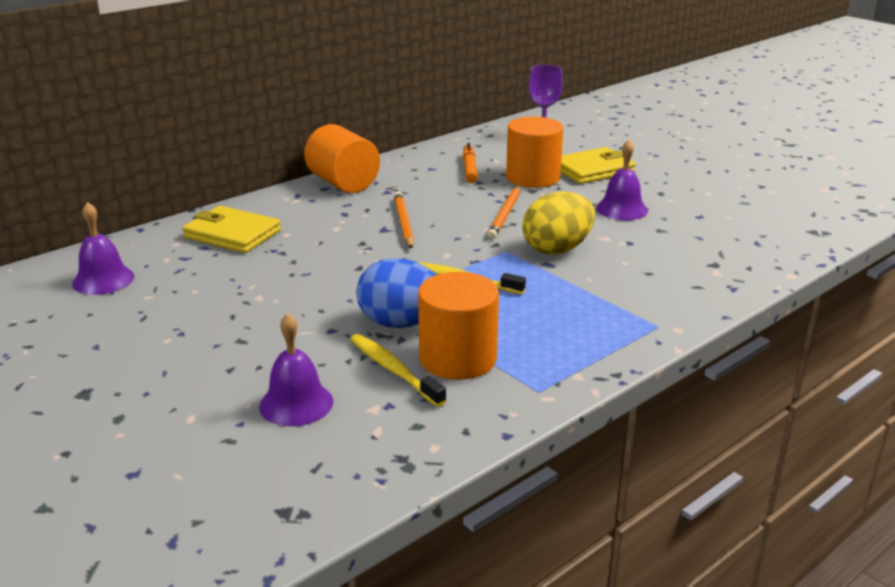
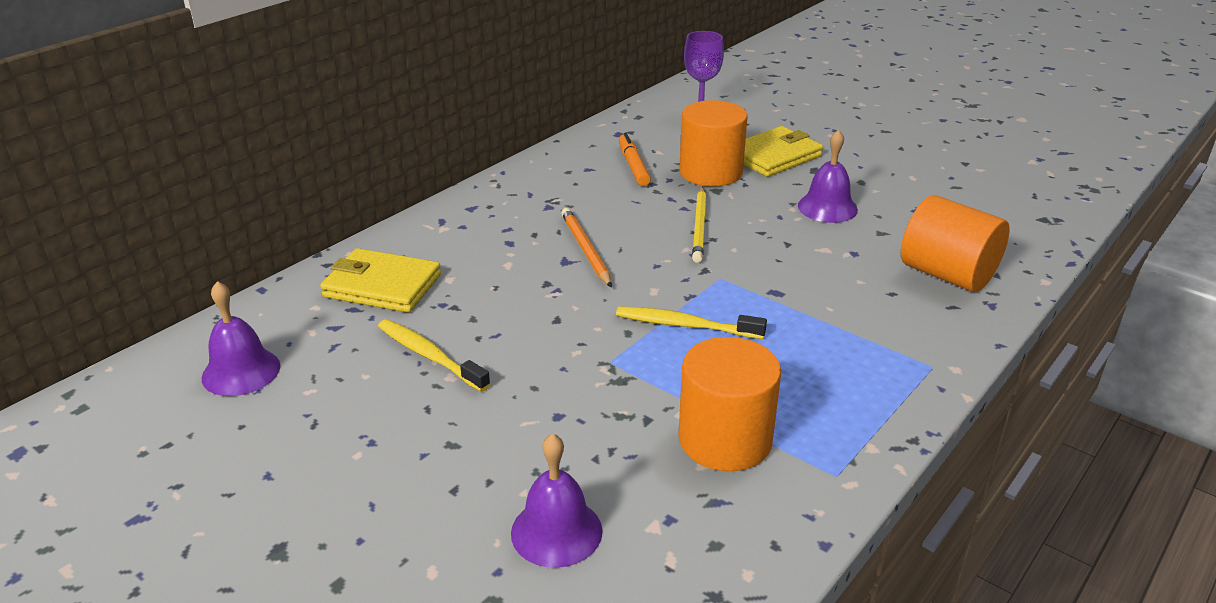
camera: 10 degrees left, 5 degrees up
(343, 183) = (492, 199): orange cylinder -> orange cylinder (947, 274)
(393, 370) = (656, 466): yellow toothbrush -> yellow toothbrush (429, 356)
(401, 323) = (639, 396): blue egg -> none
(505, 214) = (699, 227): orange pencil -> yellow pencil
(557, 249) = (777, 270): yellow egg -> none

